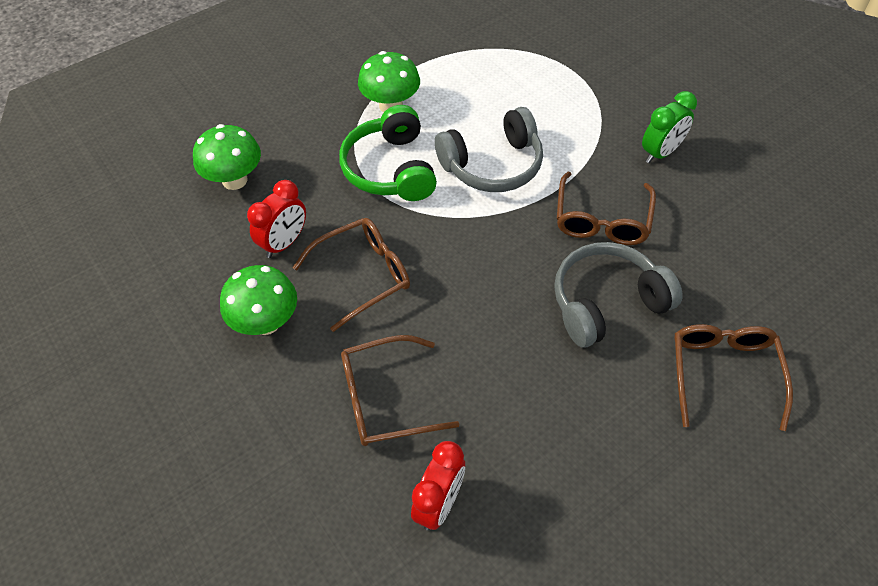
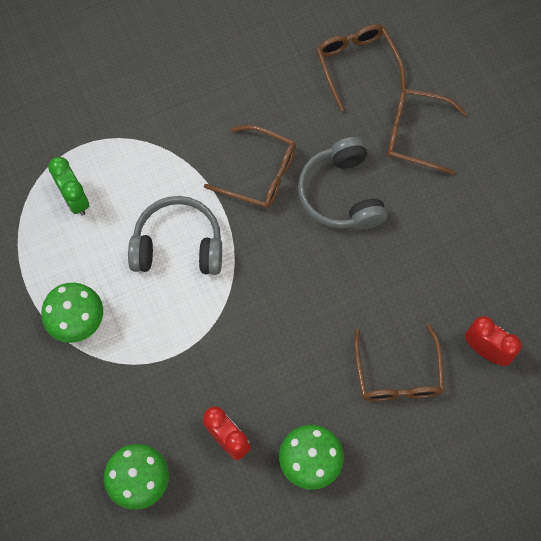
camera: 80 degrees left, 15 degrees up
(362, 276) = (277, 376): brown glasses -> brown glasses (357, 66)
(390, 169) = (161, 334): green headphones -> none
(493, 165) = (178, 245): grey headphones -> grey headphones turned 75 degrees counterclockwise
(660, 153) = (197, 107): green clock -> green clock (75, 199)

